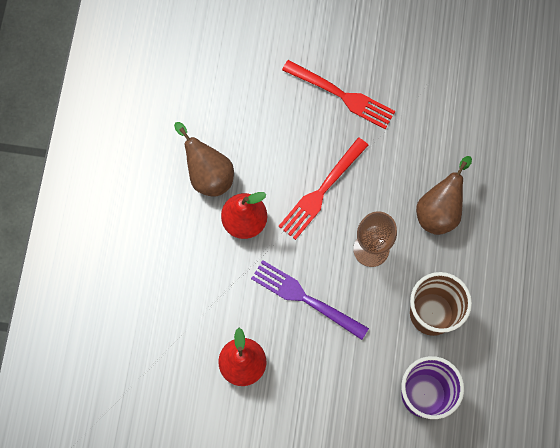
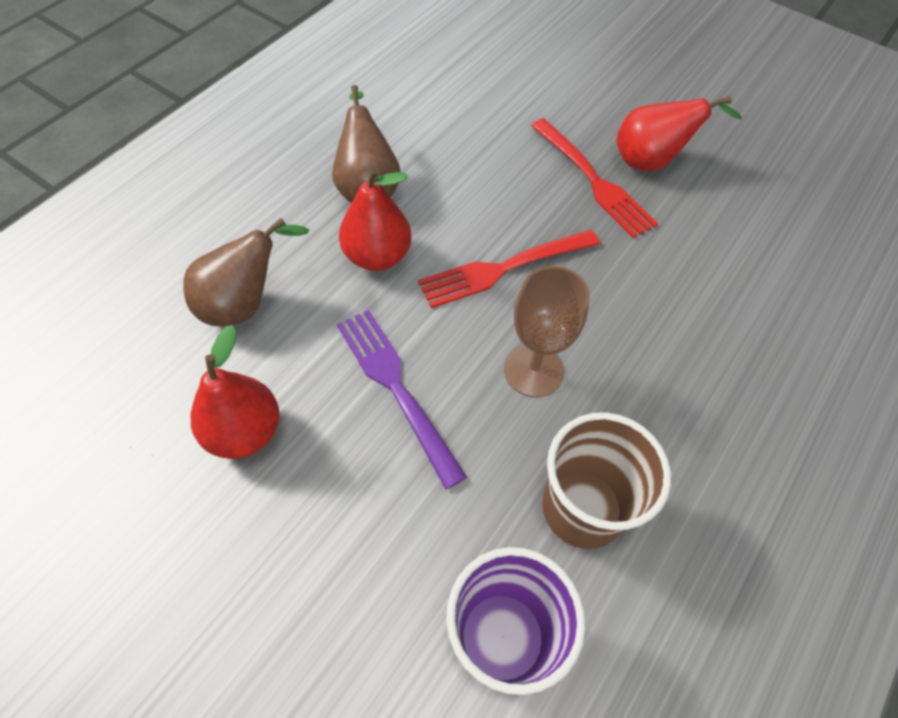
camera: 25 degrees right, 15 degrees down
(370, 60) = (651, 161): none -> red pear
(439, 211) = (665, 368): brown pear -> brown pear (244, 304)

